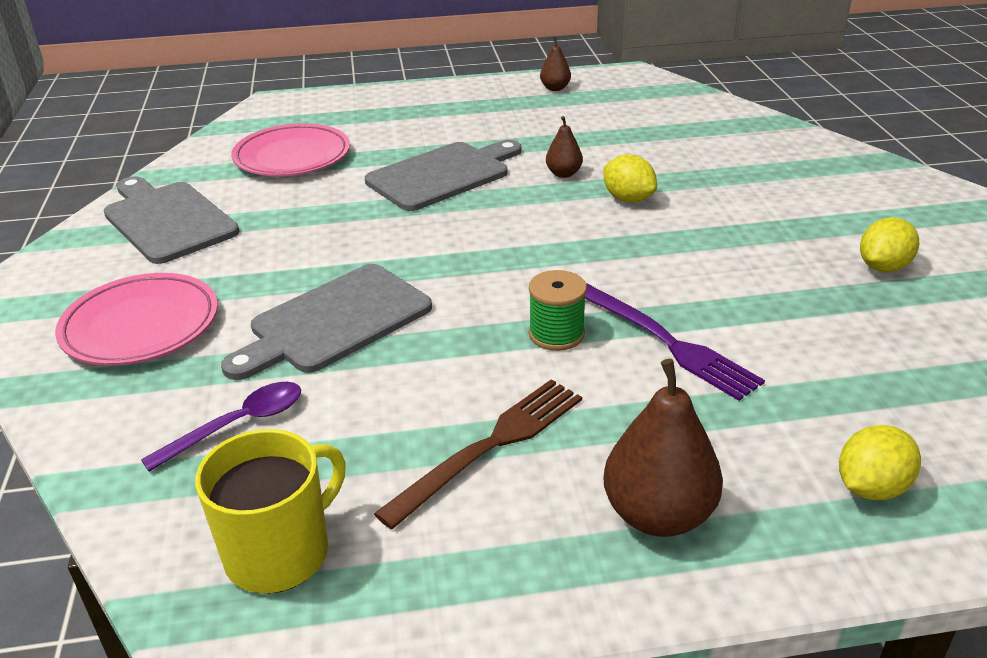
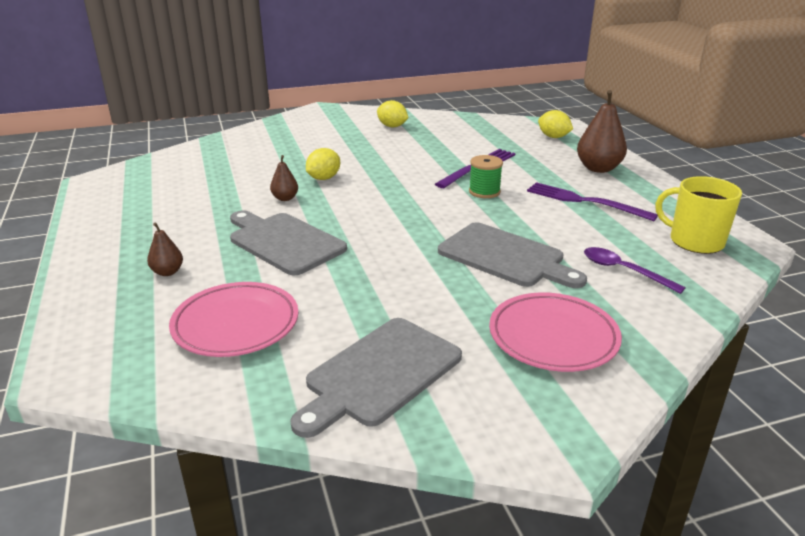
camera: 100 degrees left, 5 degrees down
(490, 447) = (585, 201): brown fork -> purple fork
(555, 88) = (111, 209): brown pear -> brown pear (167, 272)

